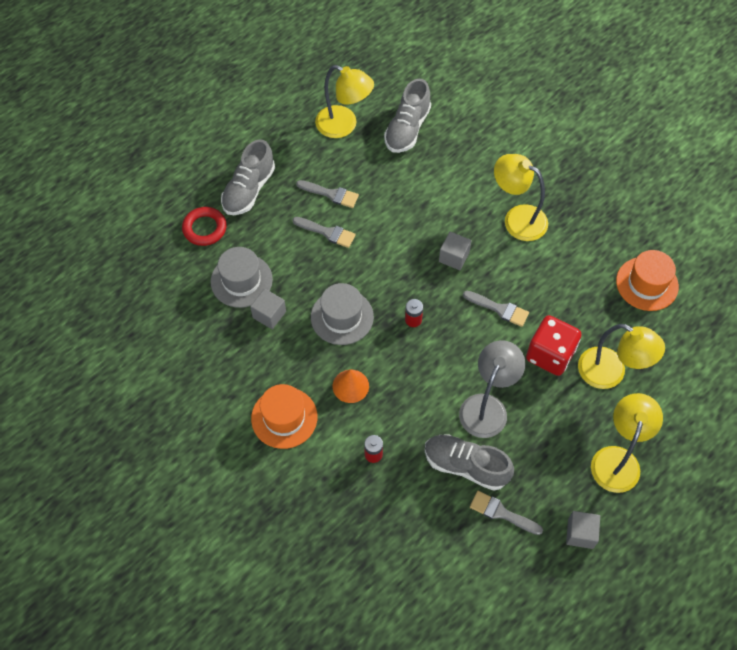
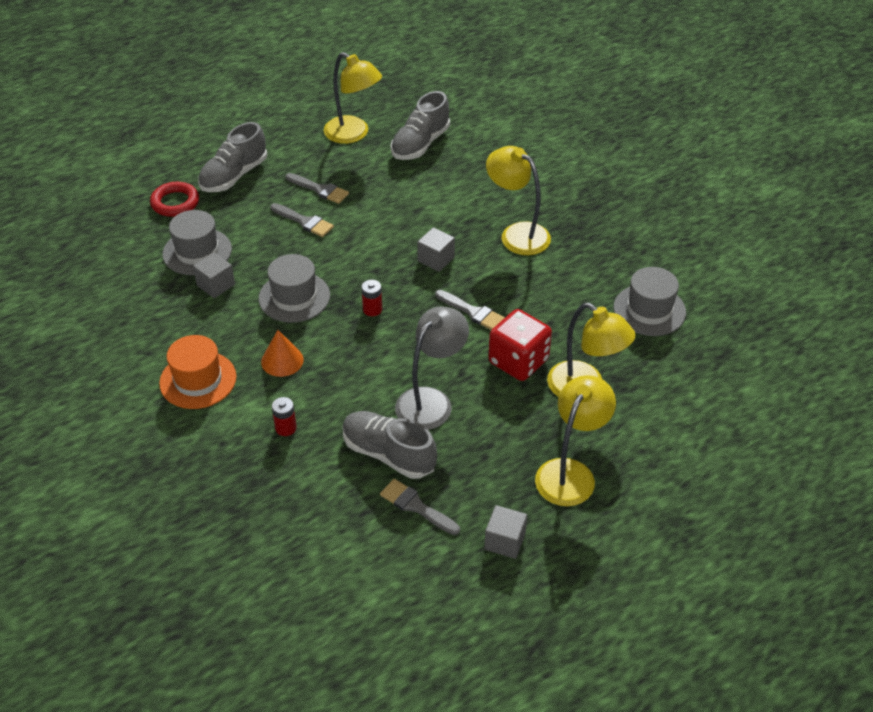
camera: 10 degrees right, 15 degrees down
(647, 284) = (649, 310): orange hat -> grey hat

